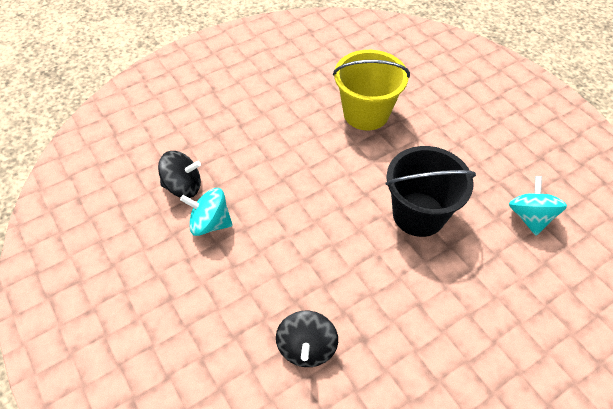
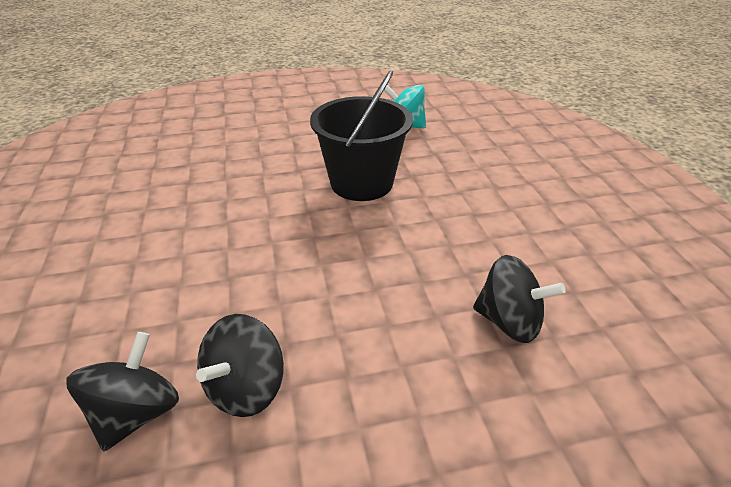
camera: 70 degrees left, 15 degrees down
(210, 223) = (246, 388): turquoise spinning top -> black spinning top
(366, 113) = (190, 179): yellow bucket -> none

